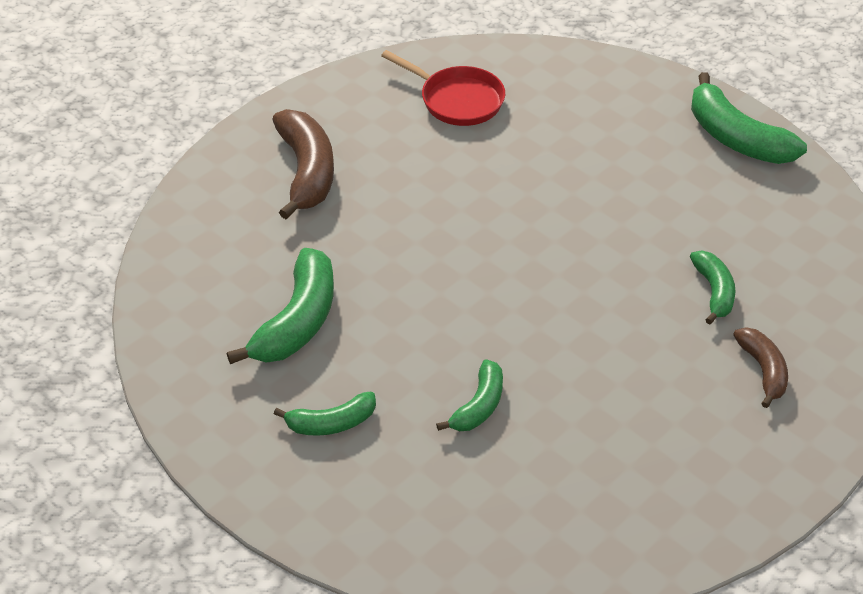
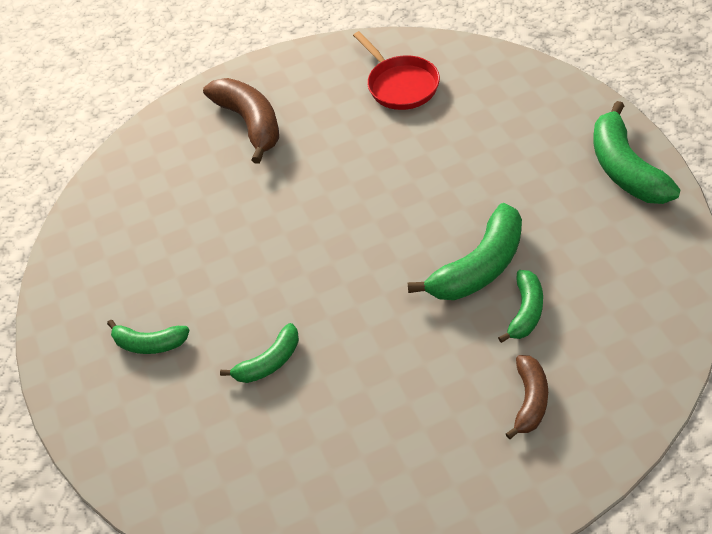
camera: 30 degrees right, 5 degrees up
(297, 321) = (173, 249): green banana -> green banana (479, 267)
(307, 172) = (250, 123): brown banana -> brown banana turned 45 degrees counterclockwise

